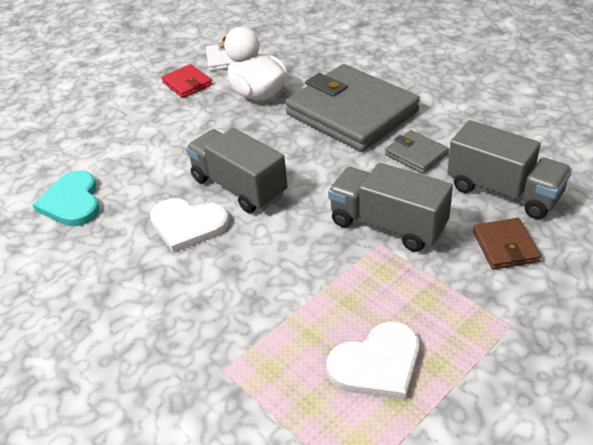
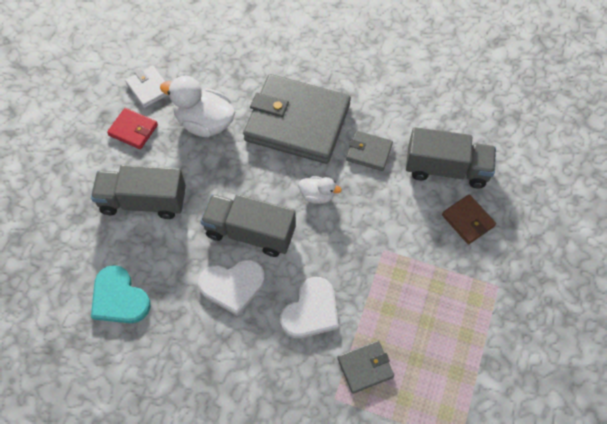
camera: 30 degrees left, 20 degrees up
(281, 351) = (365, 367): none -> grey wallet
(333, 176) = (317, 195): none -> white duck
(377, 364) = (430, 351): white heart -> white heart (311, 311)
(388, 225) = (381, 230): grey truck -> grey truck (143, 201)

